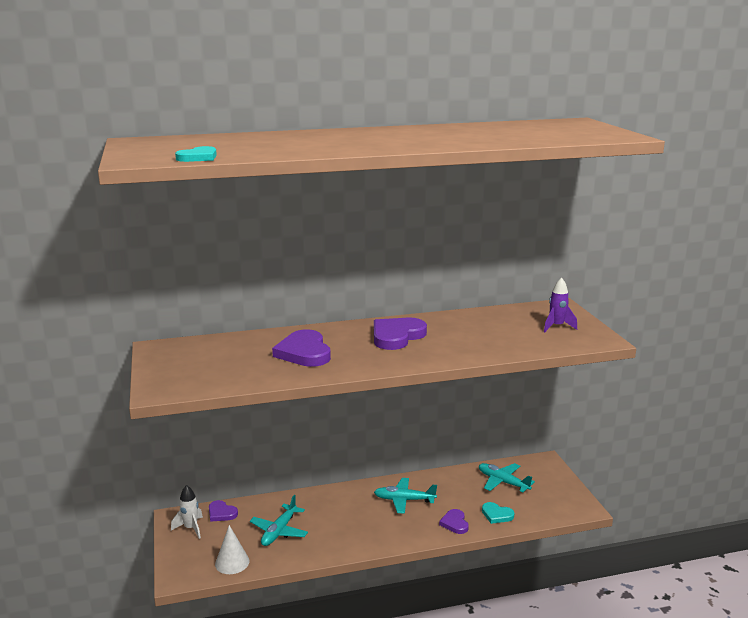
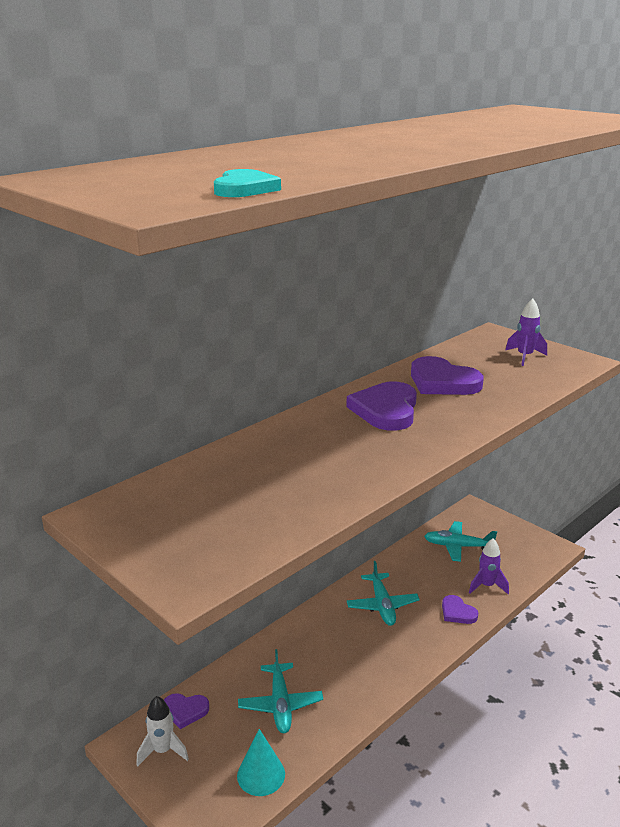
camera: 30 degrees left, 5 degrees up
(232, 562) = (261, 774): white cone -> turquoise cone
(304, 352) = (309, 462): purple heart -> purple heart (442, 382)
(404, 500) = (382, 605): turquoise plane -> turquoise plane turned 75 degrees counterclockwise
(496, 515) = (487, 586): turquoise heart -> purple rocket

